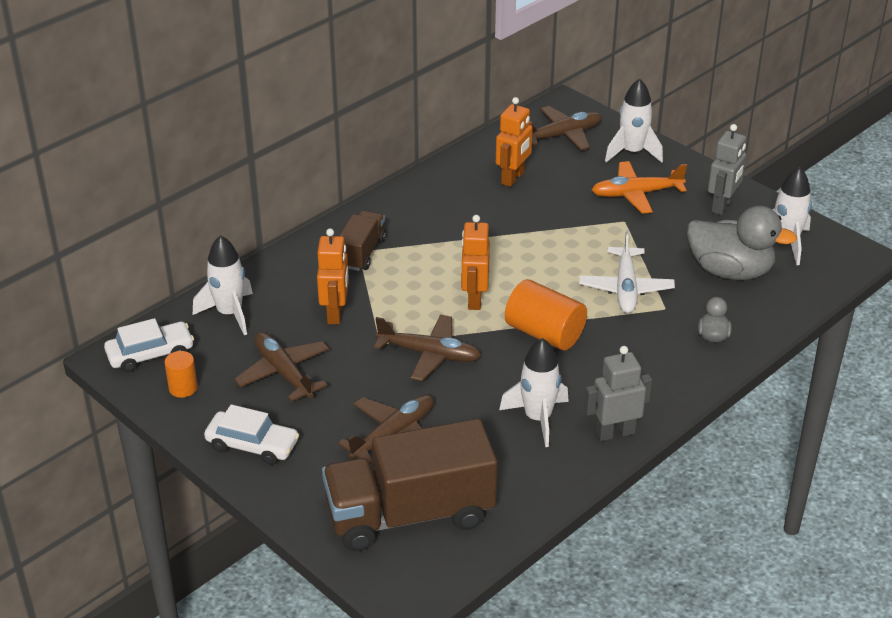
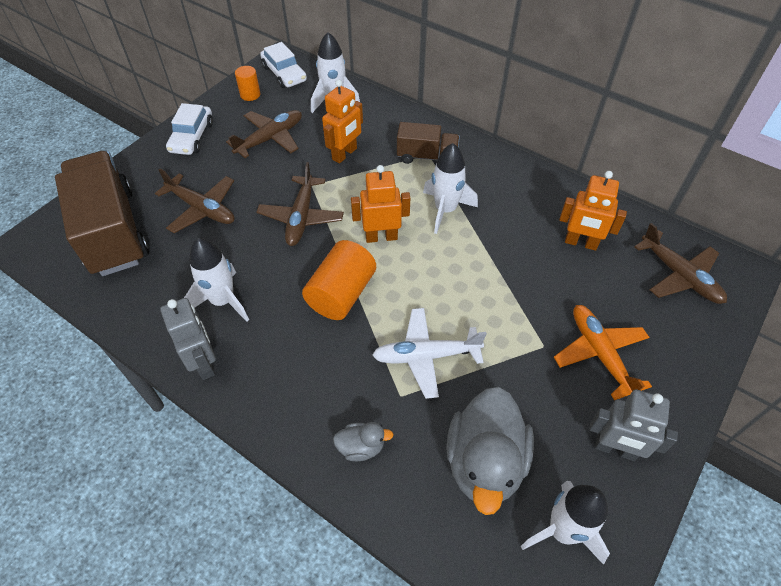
camera: 80 degrees right, 15 degrees up
(335, 313) = (345, 154): orange robot -> orange robot turned 45 degrees counterclockwise
(632, 152) = (681, 344): white rocket -> white rocket (445, 210)

